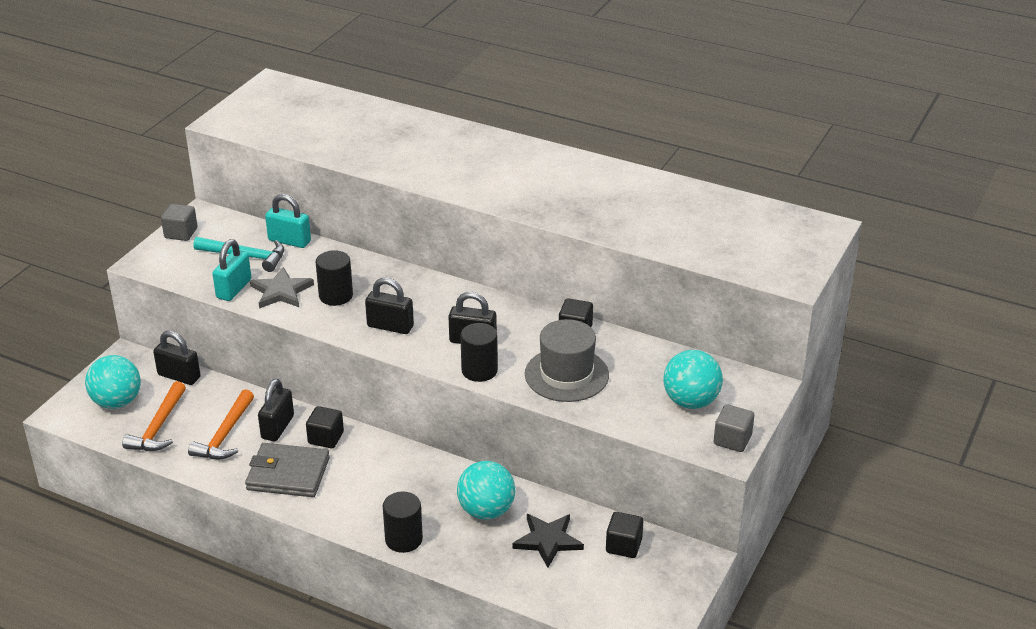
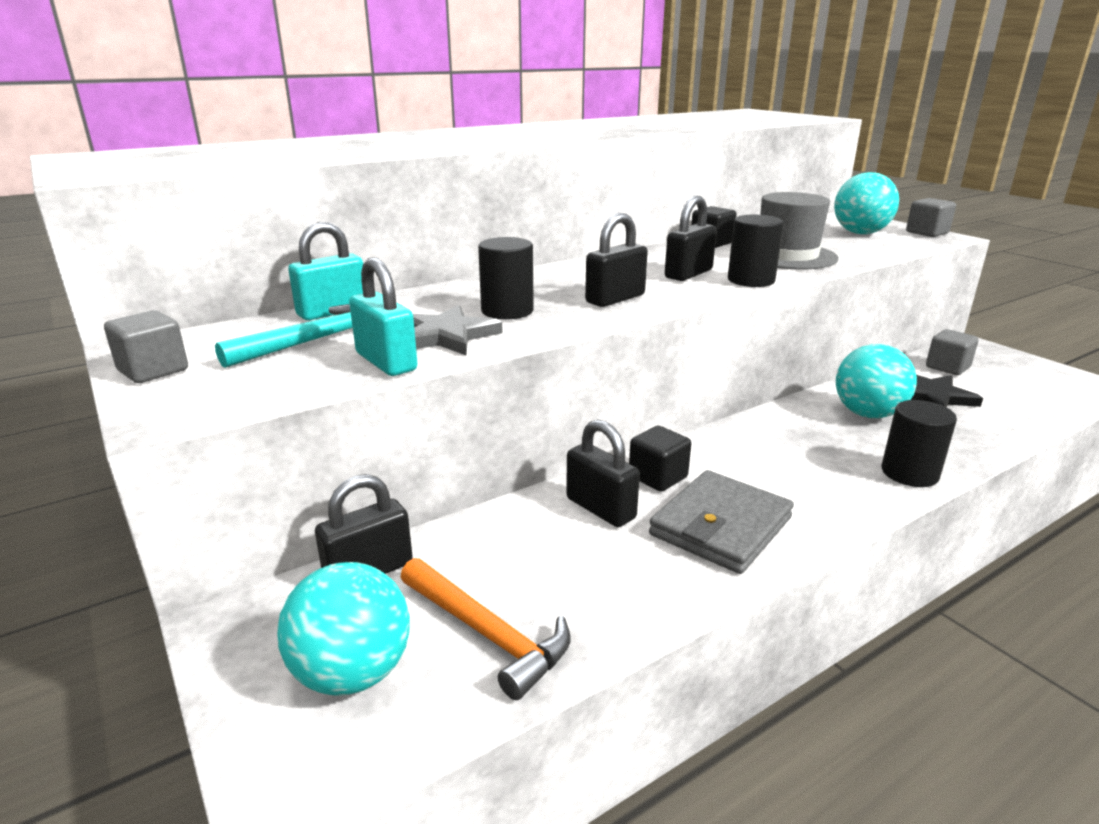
camera: 60 degrees left, 10 degrees down
(225, 435) = (577, 562): orange hammer -> none
(623, 546) = (947, 367): black cube -> grey cube

